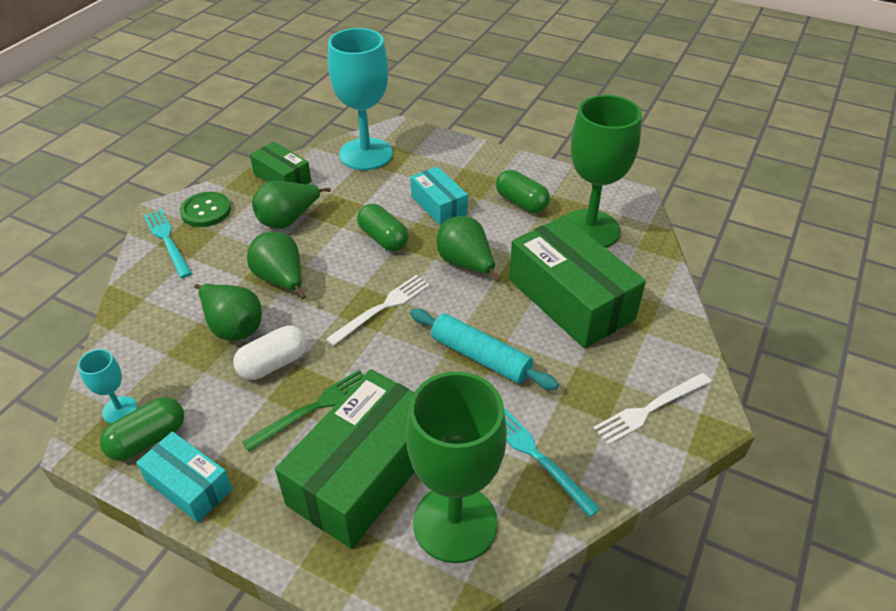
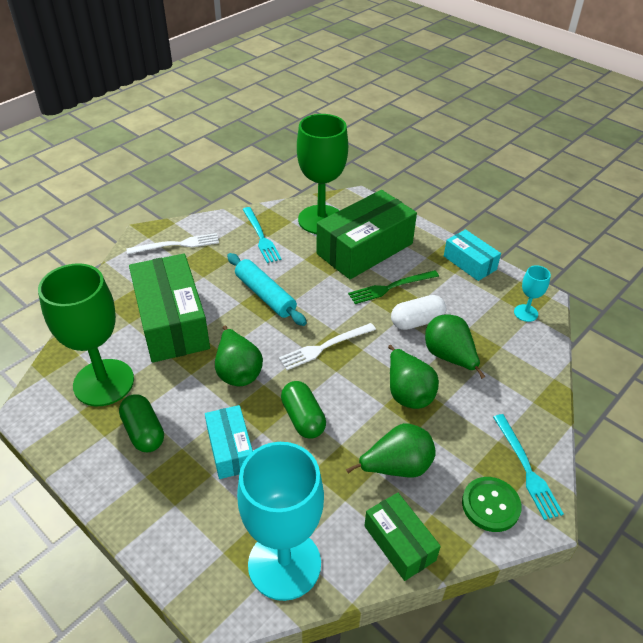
camera: 165 degrees left, 0 degrees up
(148, 439) = (501, 291): green capsule -> none

